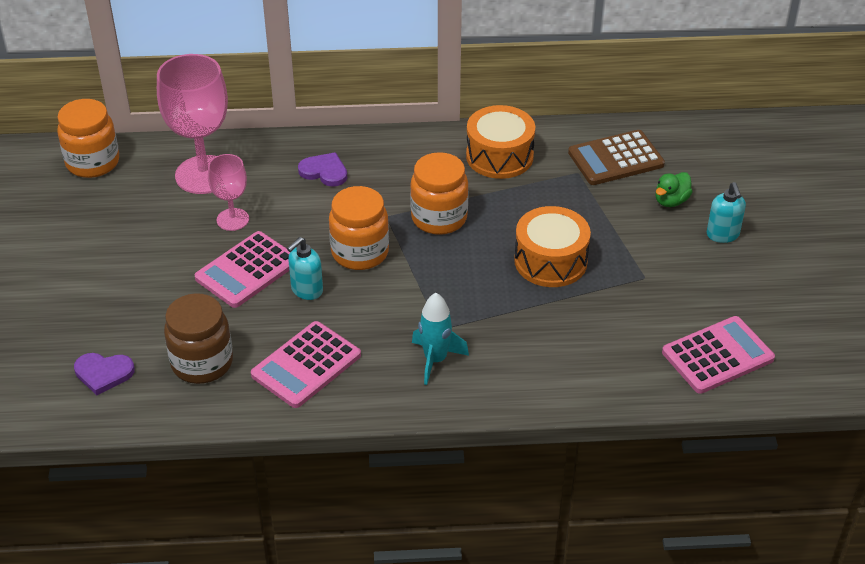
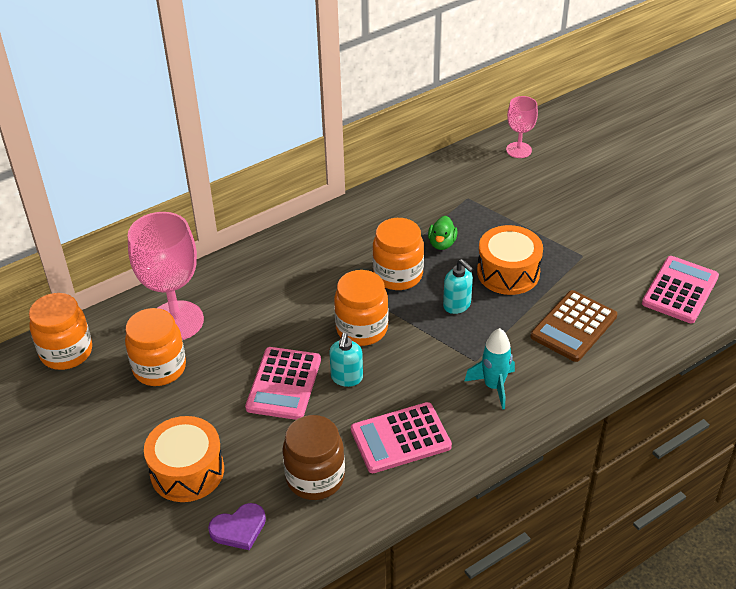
camera: 30 degrees left, 0 degrees up
(155, 209) = (159, 368): none -> orange jar
(232, 219) = (234, 347): pink goblet -> pink goblet (518, 150)
(306, 365) = (400, 438): pink calculator -> pink calculator turned 60 degrees clockwise
(324, 171) = (275, 276): purple heart -> none
(499, 156) = (400, 209): orange drum -> orange drum (187, 471)
(615, 159) = (485, 177): brown calculator -> brown calculator (573, 326)
(671, 201) = (550, 192): green duck -> green duck (442, 243)
(722, 235) = (606, 202): turquoise soap dispenser -> turquoise soap dispenser (457, 305)

